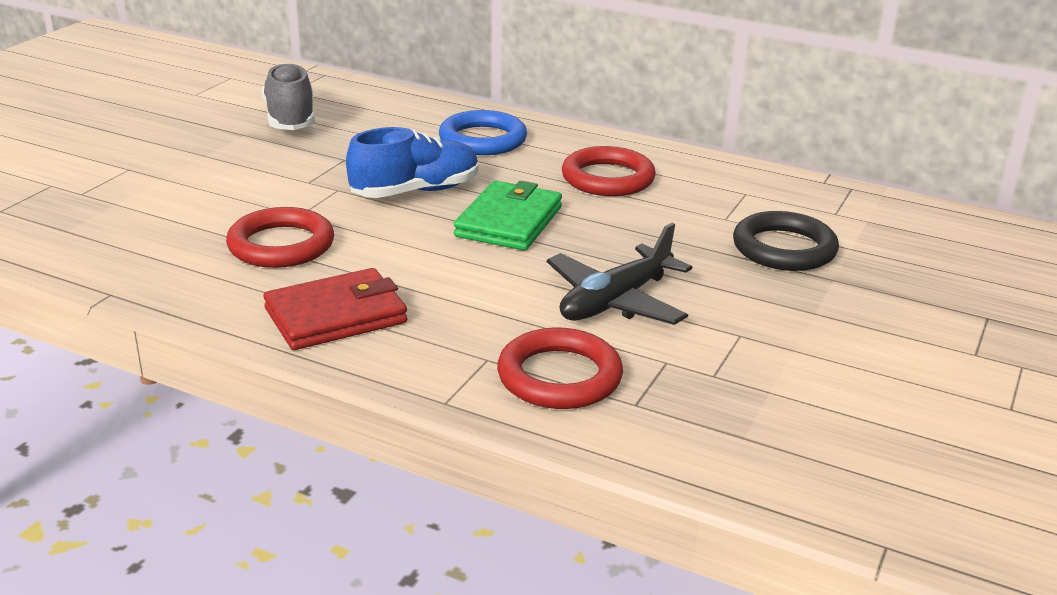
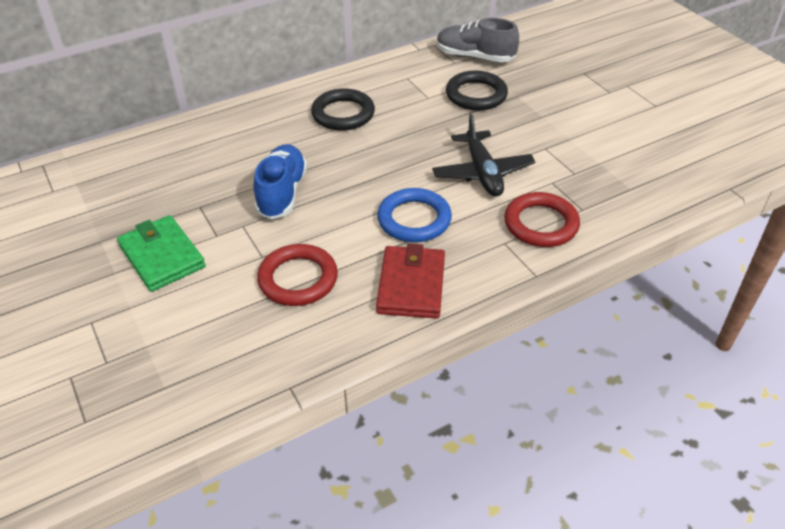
camera: 55 degrees left, 15 degrees up
(290, 118) = (102, 208): grey shoe -> grey shoe (475, 57)
(483, 140) = (239, 137): blue ring -> blue ring (414, 219)
(509, 222) = (359, 172): green wallet -> green wallet (162, 256)
(608, 178) = (343, 114): red ring -> black ring

